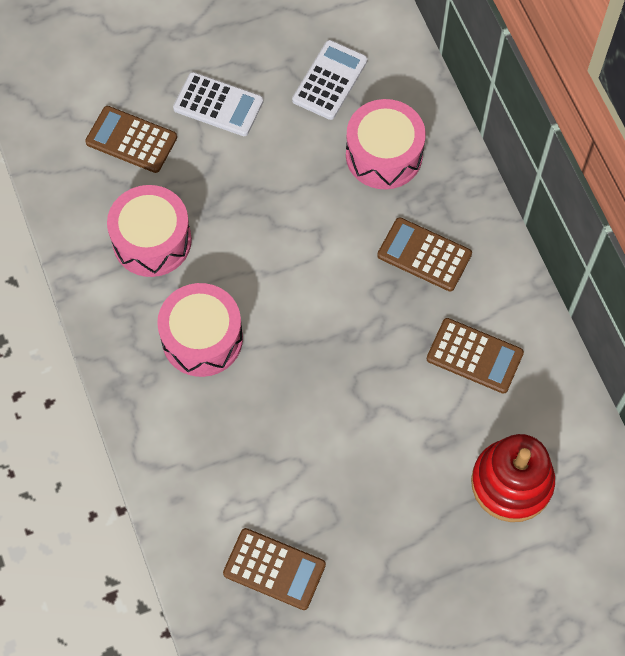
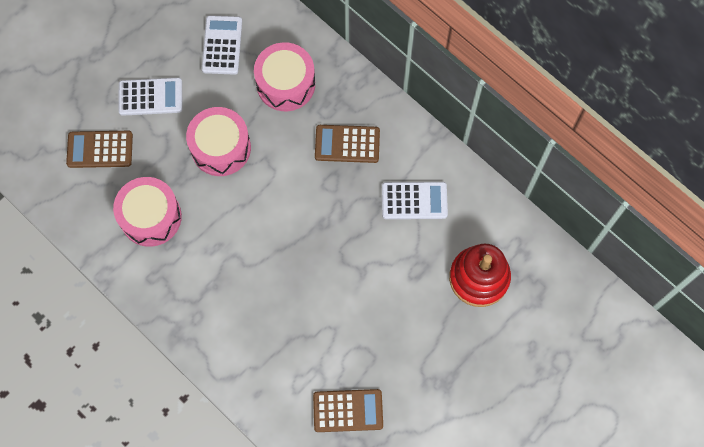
camera: 25 degrees left, 5 degrees up
(202, 338) = (221, 272): pink drum -> pink drum (221, 148)
(474, 356) = (414, 200): brown calculator -> white calculator

